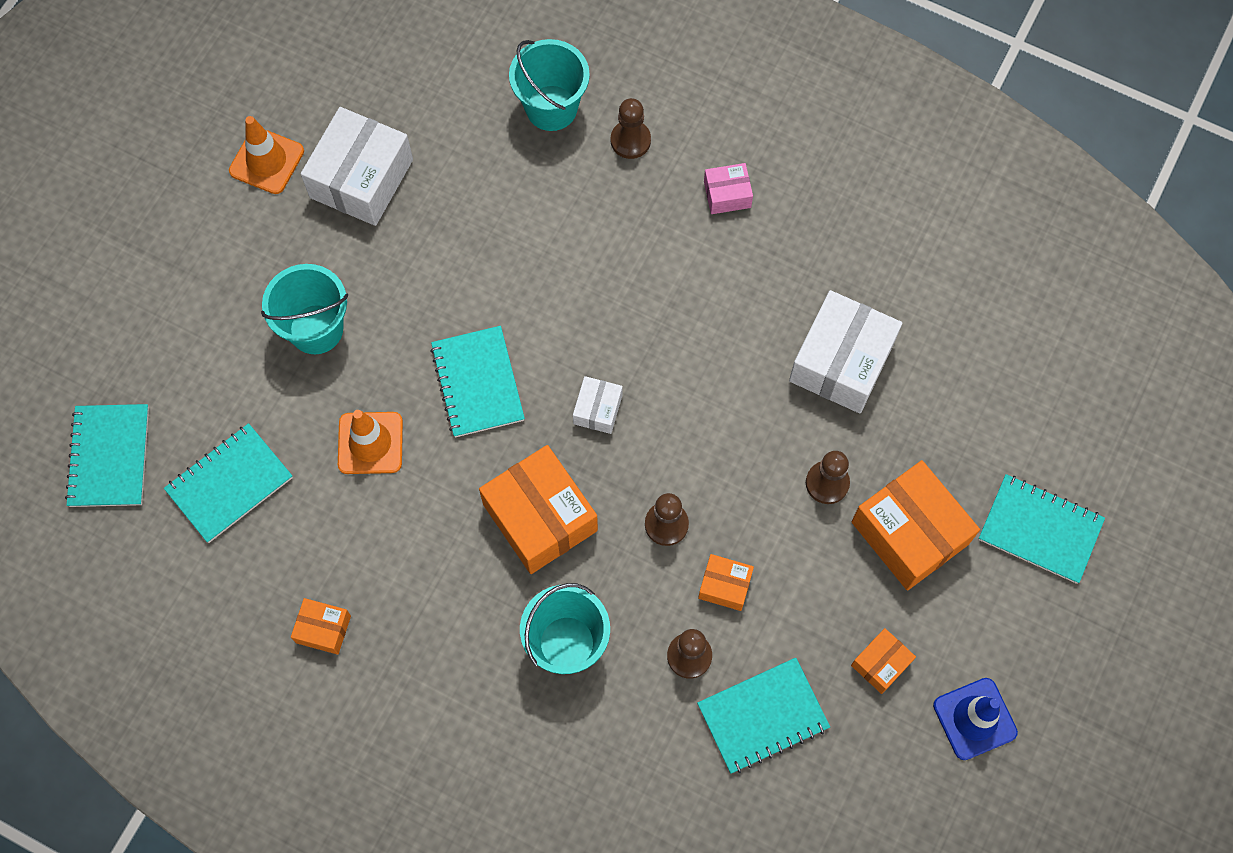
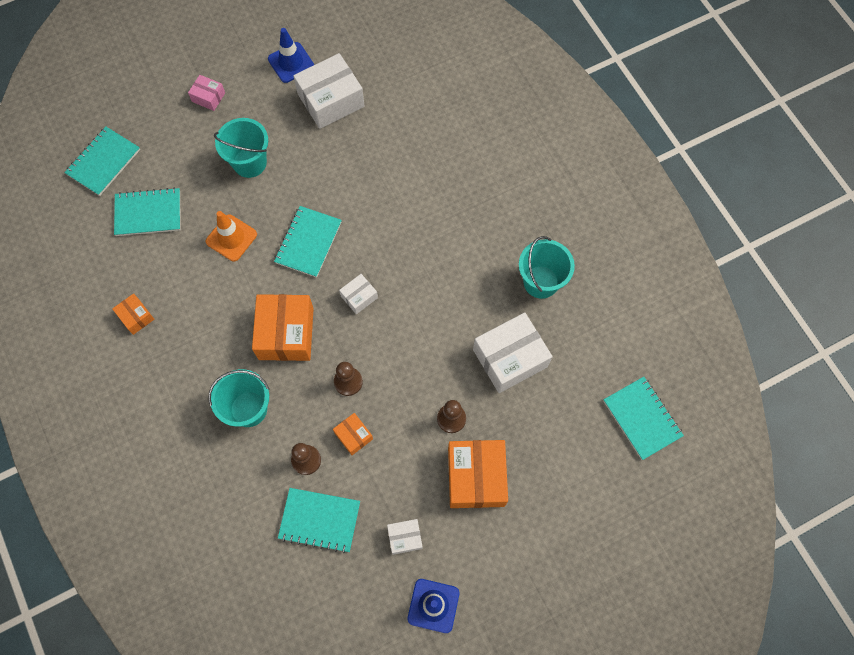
camera: 35 degrees right, 0 degrees up
(267, 161) = (291, 62): orange traffic cone -> blue traffic cone
(551, 108) = (456, 123): turquoise bucket -> turquoise bucket (541, 282)
(630, 140) = (485, 166): brown pawn -> none
(727, 194) = (516, 227): pink box -> pink box (208, 97)
(881, 663) = (405, 537): orange box -> white box
(1040, 530) = (551, 527): turquoise notebook -> turquoise notebook (642, 418)

